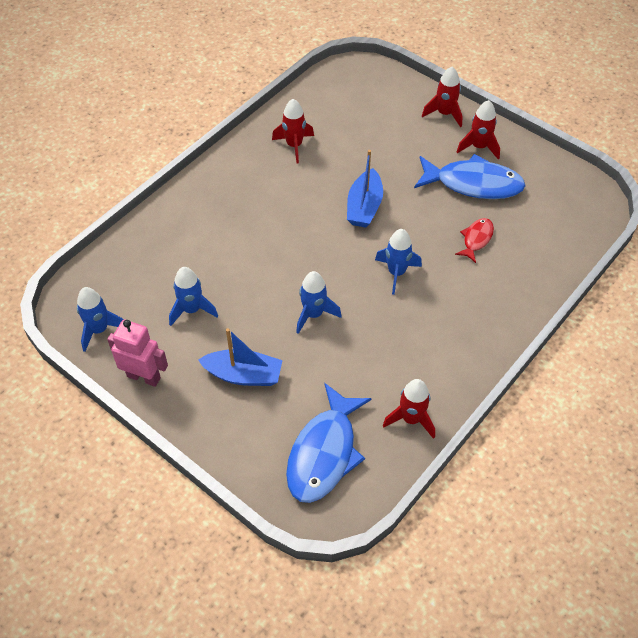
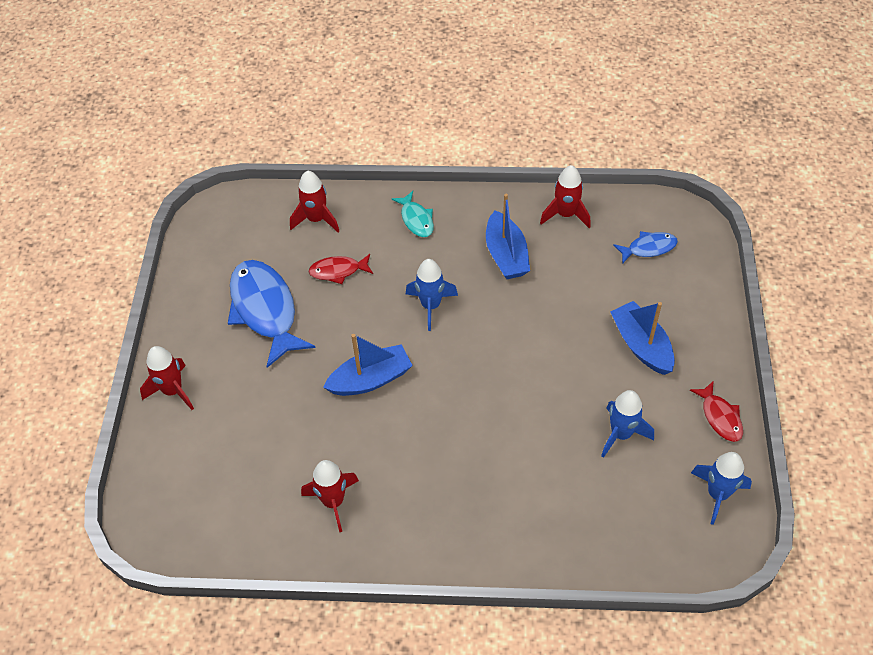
camera: 125 degrees left, 0 degrees up
(144, 377) = (720, 417): pink robot -> red fish
(313, 314) = (533, 337): blue rocket -> none
(324, 453) = (648, 248): blue fish -> blue fish, size x0.50
(404, 348) = (506, 255): none -> blue boat
(479, 147) = (206, 333): red rocket -> red rocket (316, 219)
(490, 314) = (416, 219): none -> turquoise fish

